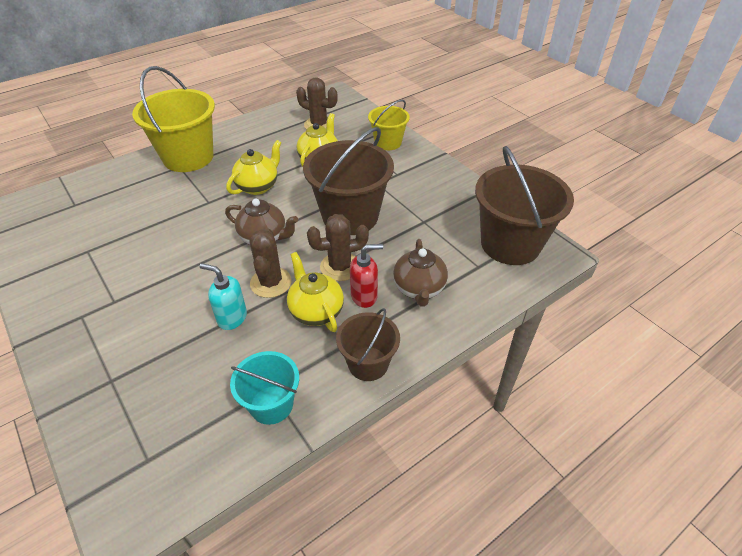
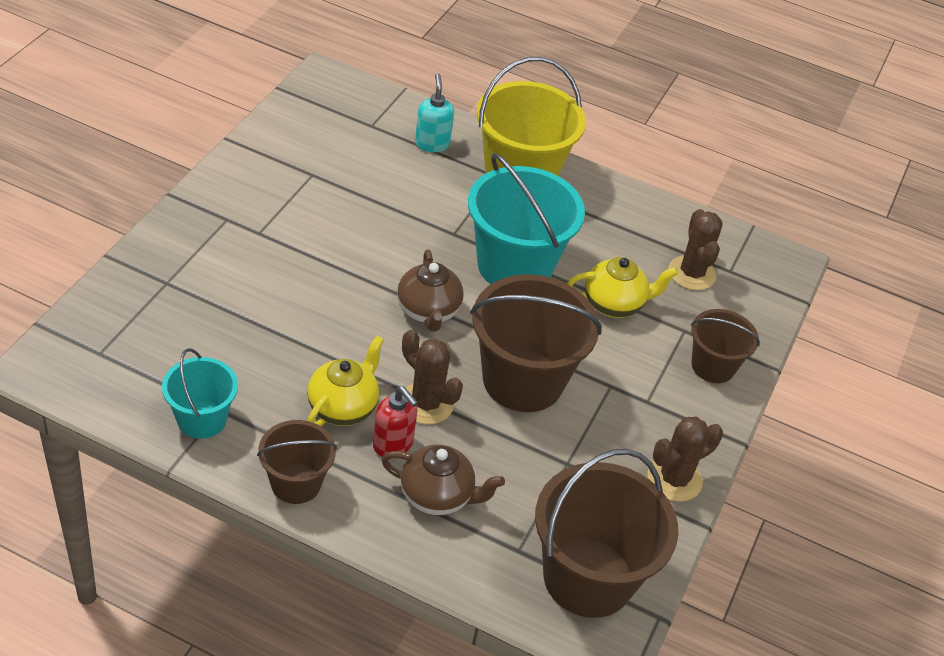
camera: 55 degrees right, 0 degrees up
(232, 318) = (292, 337): turquoise soap dispenser -> turquoise soap dispenser (432, 144)
(258, 186) = (514, 266): yellow teapot -> turquoise bucket
(271, 282) = (361, 348): brown cactus -> brown cactus (674, 479)
(388, 142) = (713, 366): yellow bucket -> brown bucket
(419, 289) = (437, 496): brown teapot -> brown teapot turned 135 degrees counterclockwise

